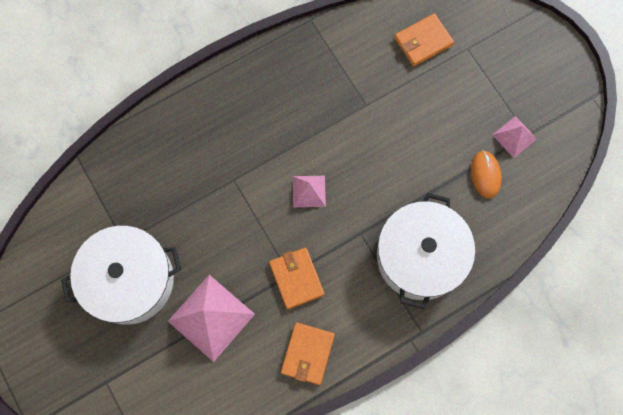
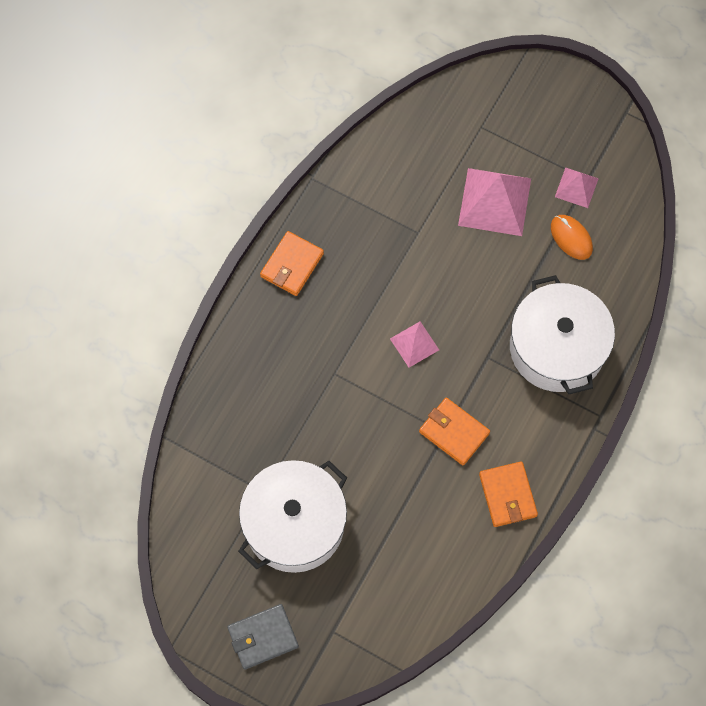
camera: 30 degrees left, 5 degrees down
(51, 355) = (263, 637): none -> grey wallet
(211, 317) = (395, 514): pink pyramid -> pink pyramid (494, 202)
(423, 41) = (435, 142): orange wallet -> orange wallet (292, 265)

